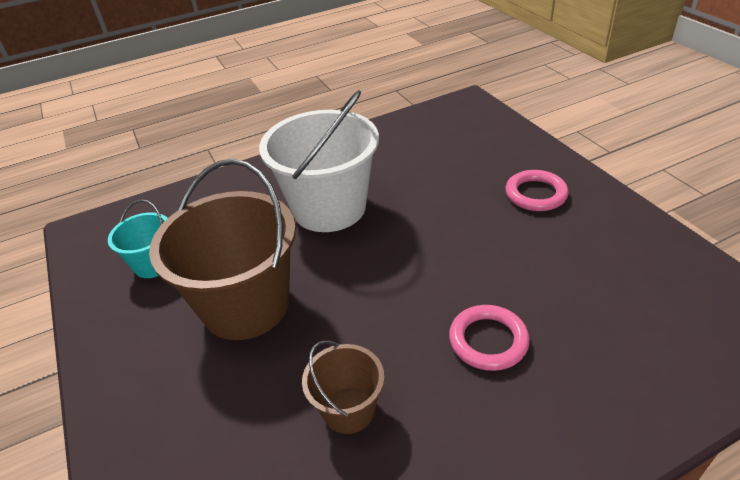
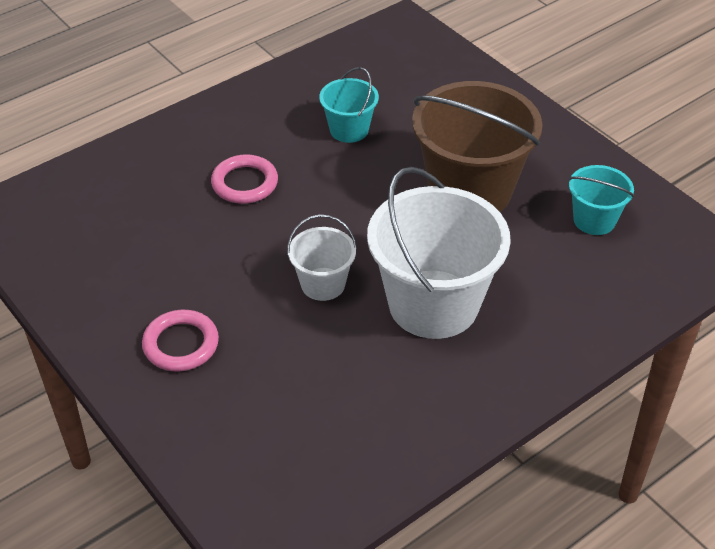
camera: 165 degrees right, 5 degrees up
(349, 410) = (349, 130): brown bucket -> turquoise bucket
(415, 229) = (323, 284): none -> white bucket

